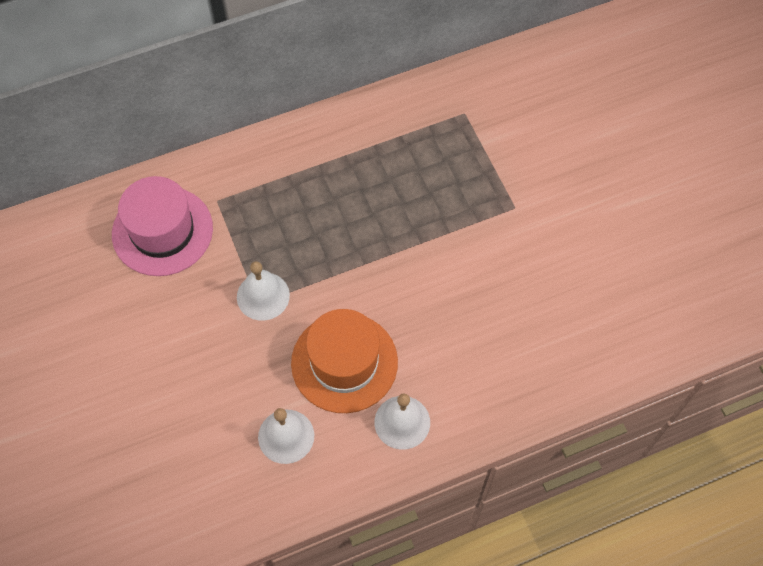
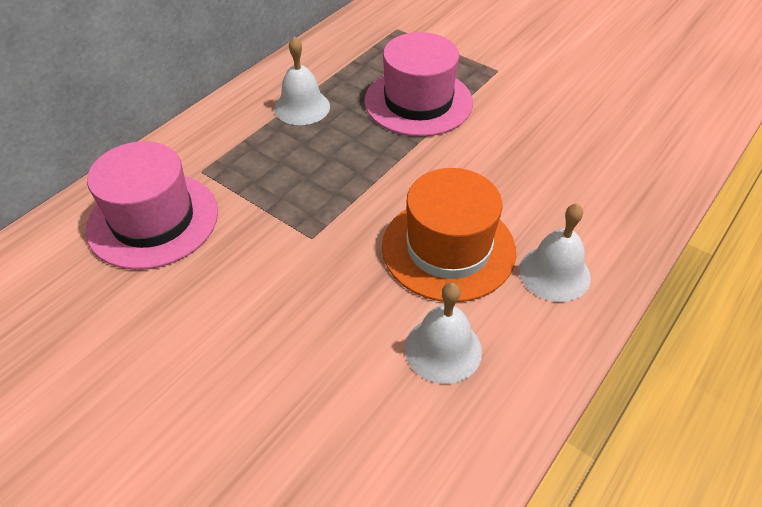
camera: 30 degrees left, 15 degrees down
(263, 296) = (312, 229): white bell -> white bell (302, 107)
(422, 210) = (418, 102): none -> pink hat

